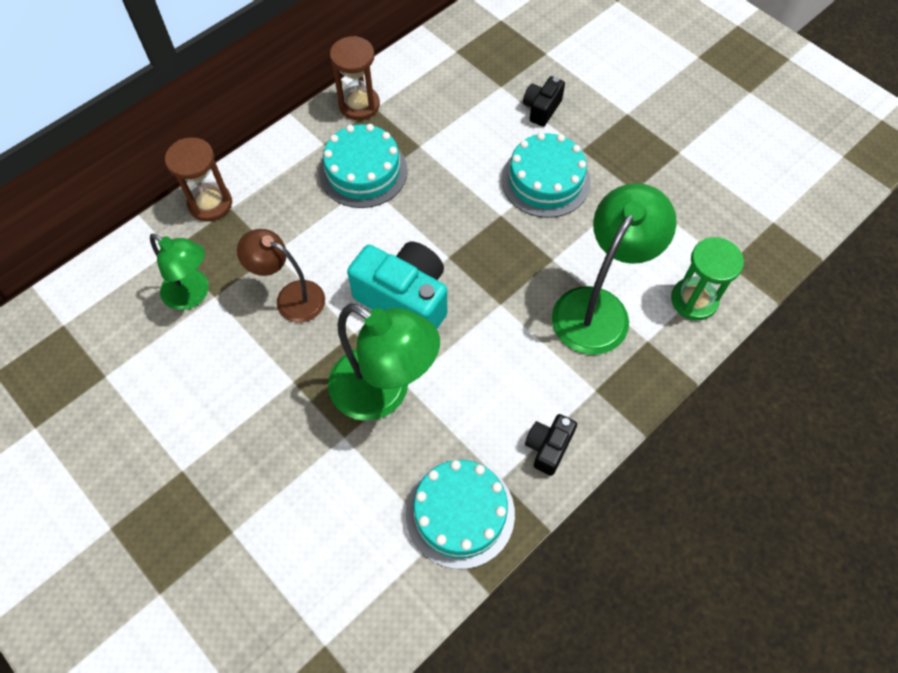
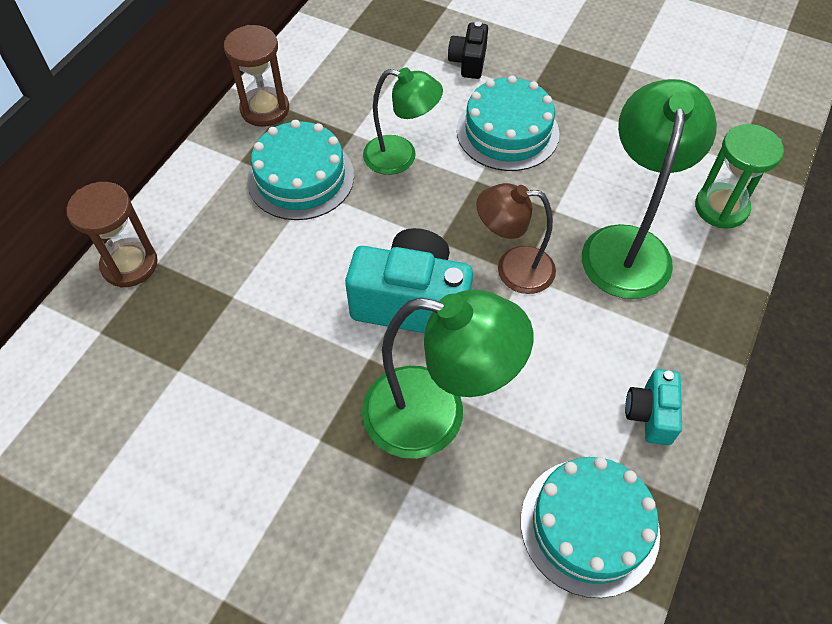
camera: 20 degrees left, 5 degrees down
(193, 294) = (150, 376): green lamp -> green lamp (401, 157)
(291, 297) = (275, 342): brown lamp -> brown lamp (513, 269)
(548, 447) = (650, 414): black camera -> turquoise camera

